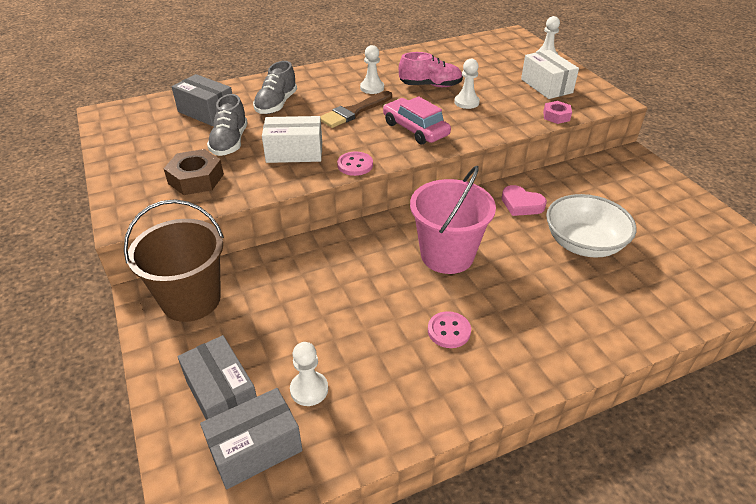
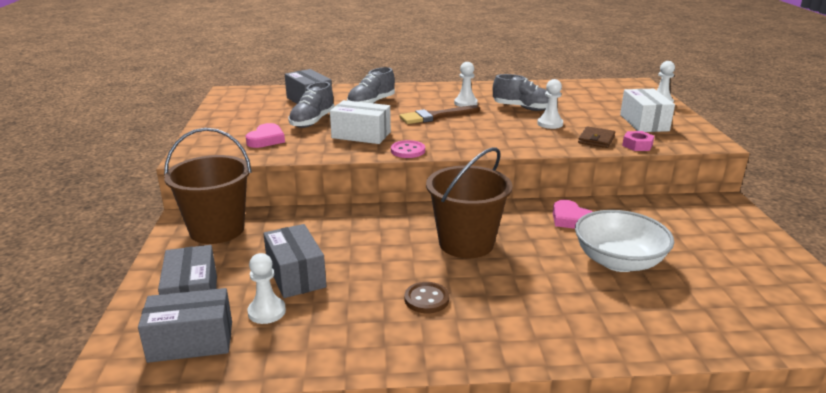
camera: 20 degrees right, 15 degrees down
(196, 179) = (266, 139): brown nut -> pink heart
(310, 336) = (296, 275): none -> grey box
(415, 129) = (484, 135): pink car -> none
(430, 85) = (523, 108): pink shoe -> grey shoe
(447, 255) = (466, 243): pink bucket -> brown bucket
(449, 331) = (426, 299): pink button -> brown button
(518, 116) = (596, 140): none -> brown wallet

